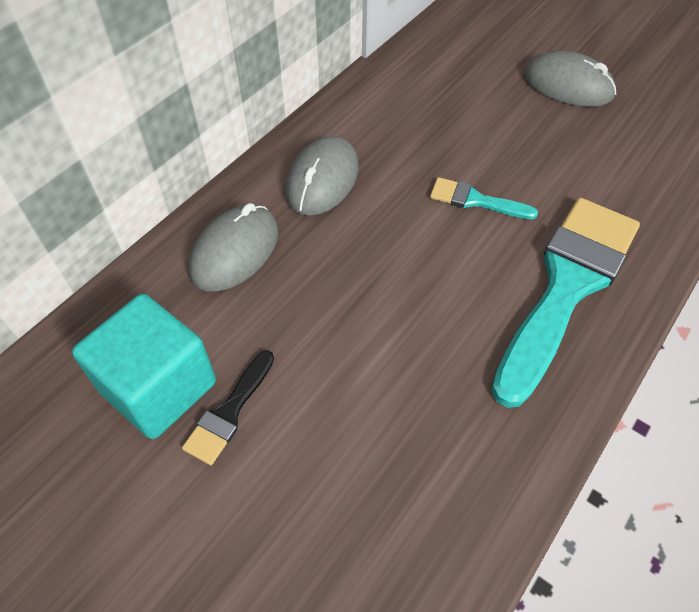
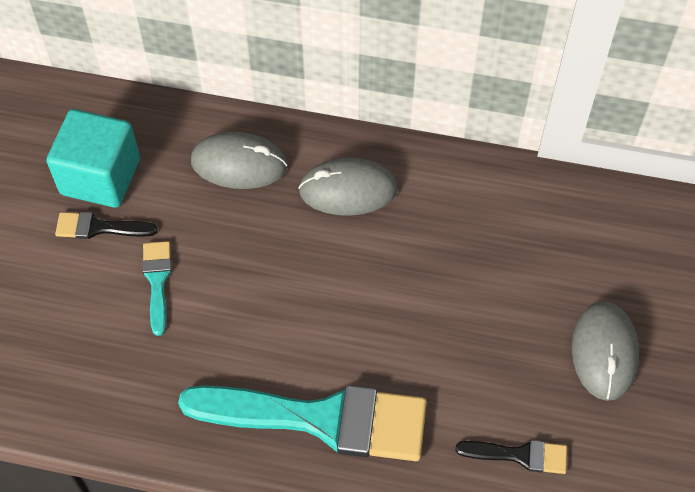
camera: 65 degrees right, 5 degrees up
(475, 200) = (387, 317): turquoise brush -> turquoise brush (157, 281)
(647, 164) = (519, 455): none -> black brush

